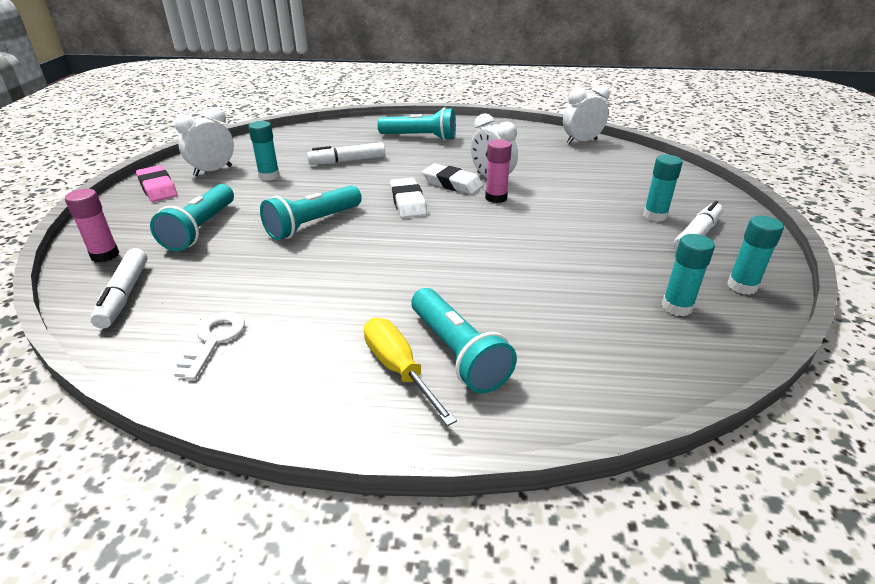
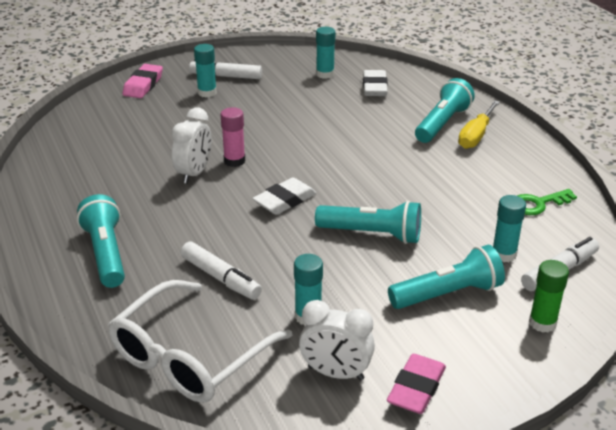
camera: 120 degrees left, 0 degrees up
(105, 255) = (542, 323): pink glue stick -> green glue stick
(214, 340) = (538, 204): white key -> green key
(294, 141) = (190, 356): none -> white glasses
(452, 184) = (224, 190): white eraser -> white eraser (374, 87)
(581, 141) = (54, 148): white clock -> none
(690, 189) = (143, 85): none -> pink eraser
(742, 286) = (281, 60): turquoise glue stick -> turquoise glue stick (504, 254)

